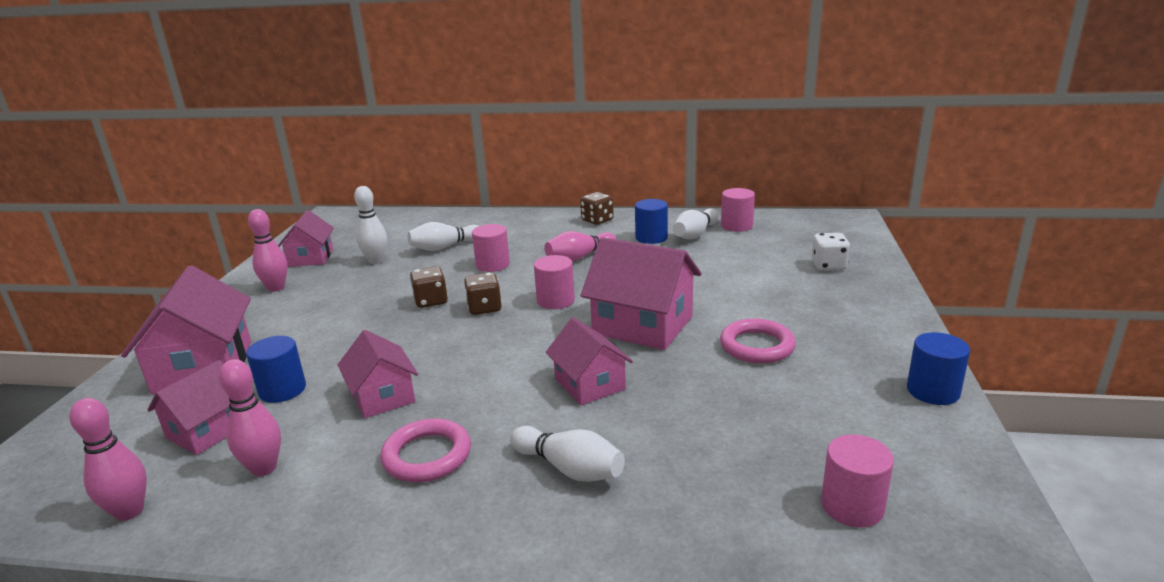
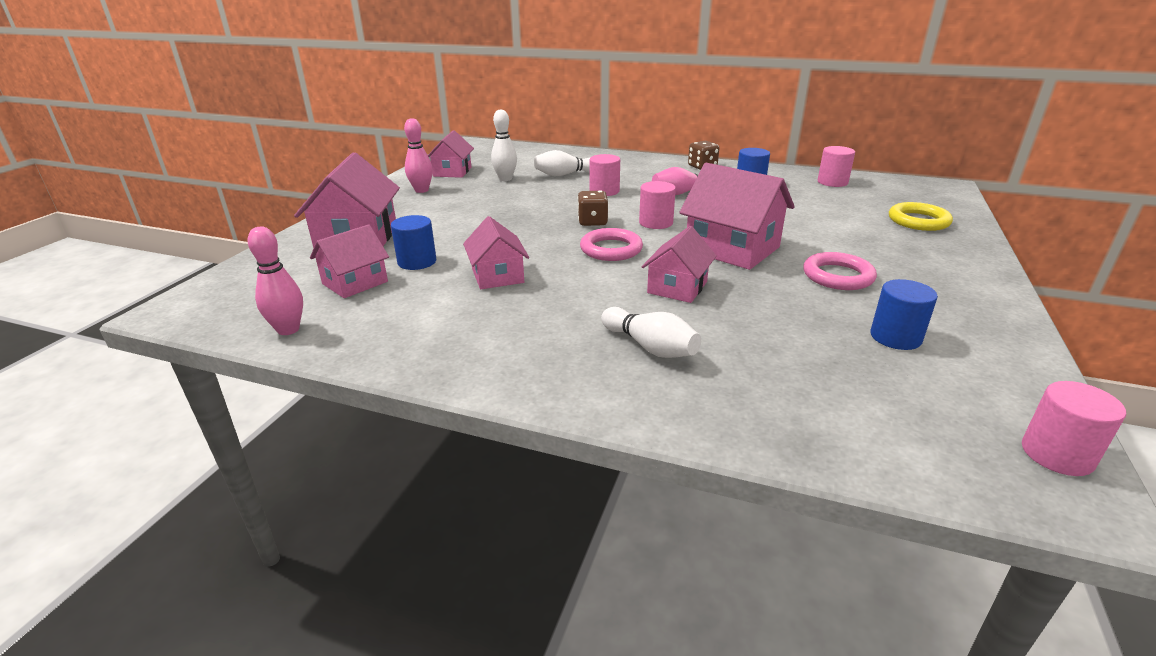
camera: 10 degrees right, 5 degrees up
(264, 468) = (395, 314): pink bowling pin -> none
(427, 455) = (528, 322): pink ring -> pink ring (611, 249)
(431, 301) = (547, 212): brown dice -> none
(589, 384) = (677, 287): pink house -> pink house turned 45 degrees clockwise
(695, 234) = (791, 185): white bowling pin -> none
(828, 265) = (918, 221): white dice -> yellow ring
(852, 506) = (912, 410): pink cylinder -> pink cylinder (1057, 454)
(933, 391) = (1009, 331): blue cylinder -> blue cylinder (895, 337)

